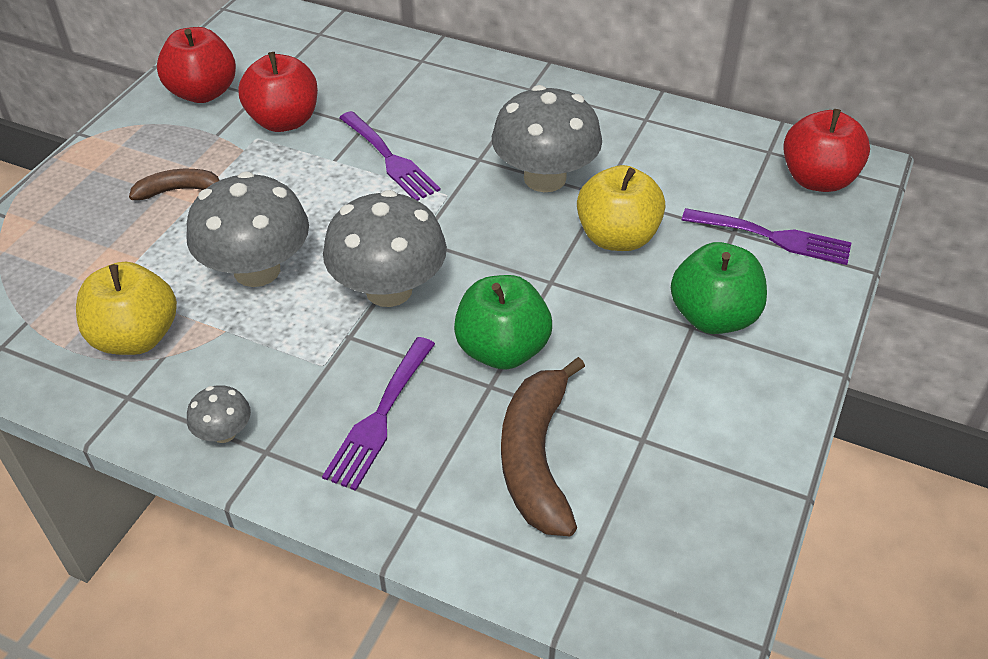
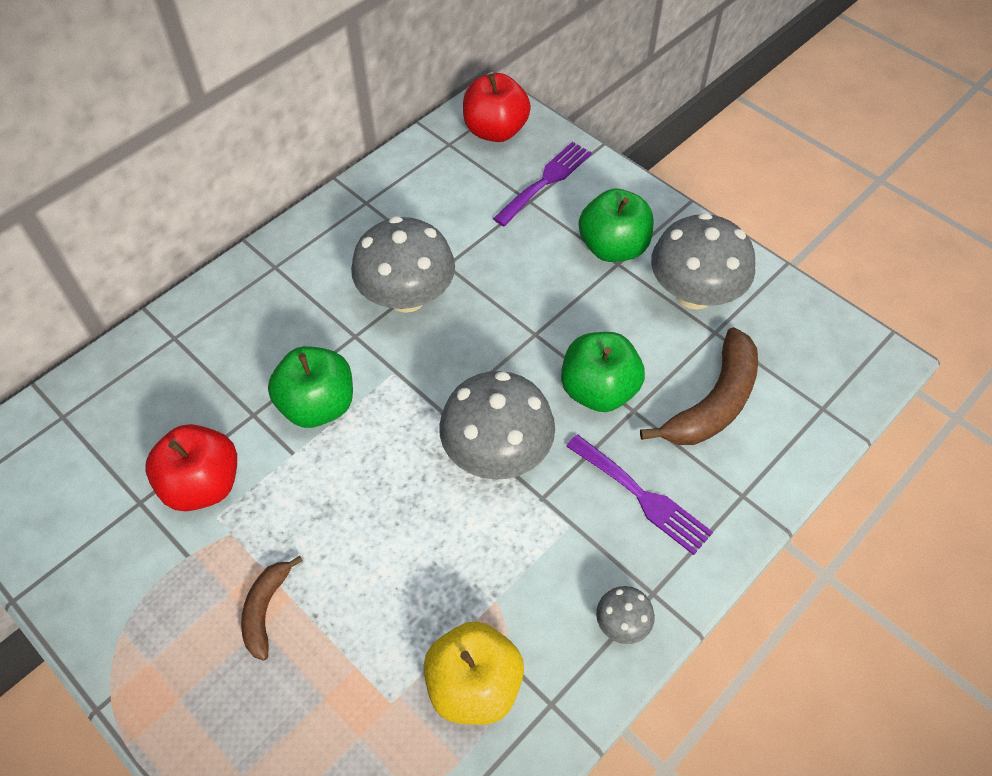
camera: 70 degrees left, 10 degrees up
(203, 93) = (101, 556): red apple -> none
(257, 270) = (425, 556): grey mushroom -> grey mushroom (694, 293)
(390, 159) = (318, 405): purple fork -> green apple
(536, 458) = (714, 402): brown banana -> brown banana turned 75 degrees counterclockwise
(617, 237) = (503, 273): yellow apple -> none

